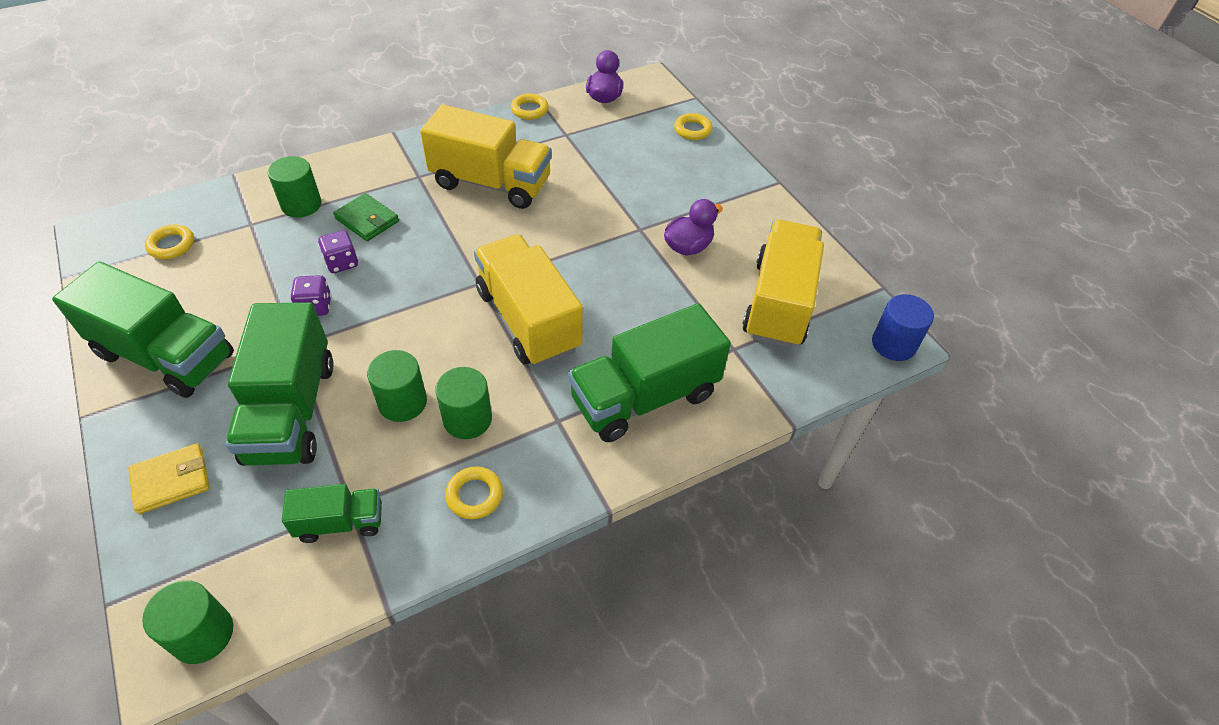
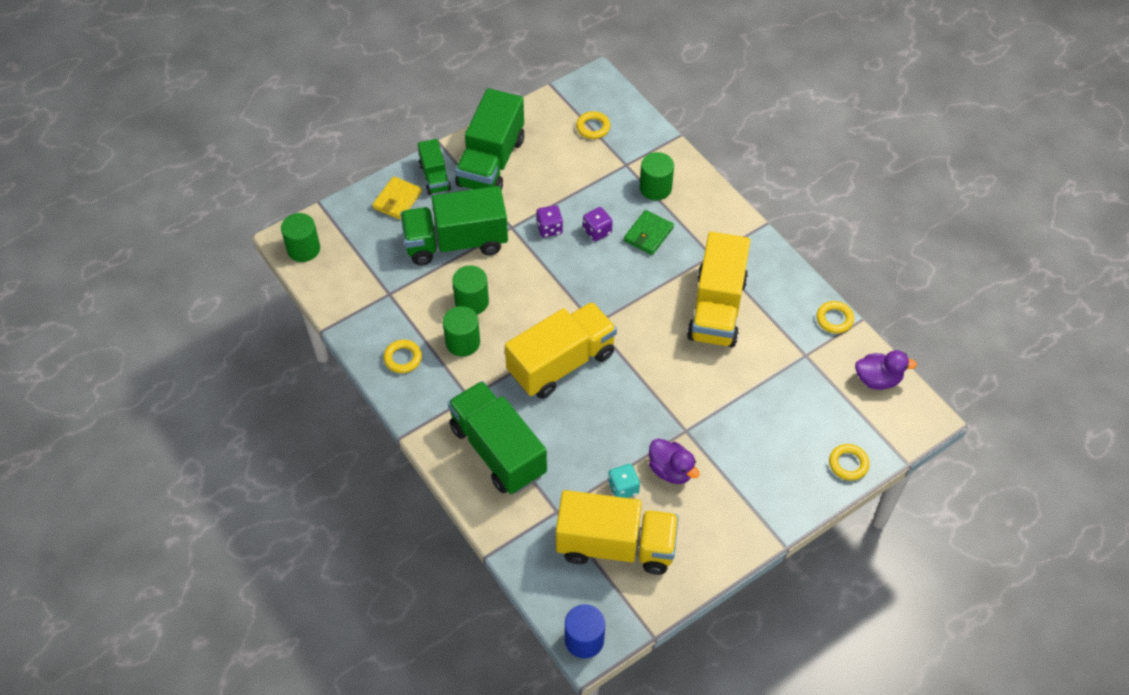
camera: 85 degrees right, 5 degrees up
(171, 480) = (397, 200): yellow wallet -> yellow wallet turned 60 degrees clockwise
(340, 522) = (376, 292): green truck -> green truck (435, 177)
(707, 287) = (623, 488): none -> turquoise dice

